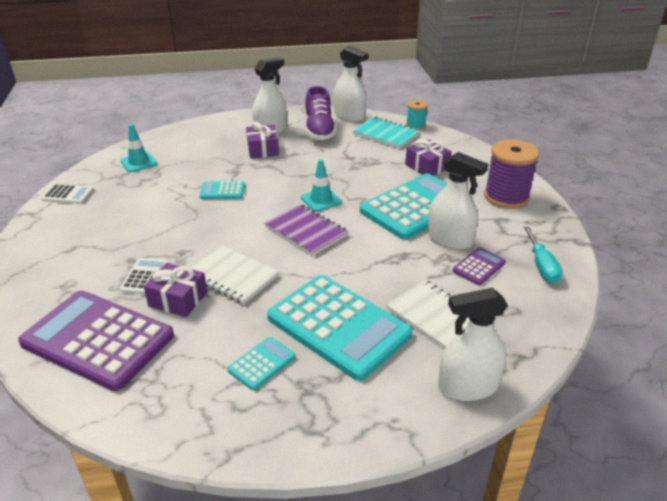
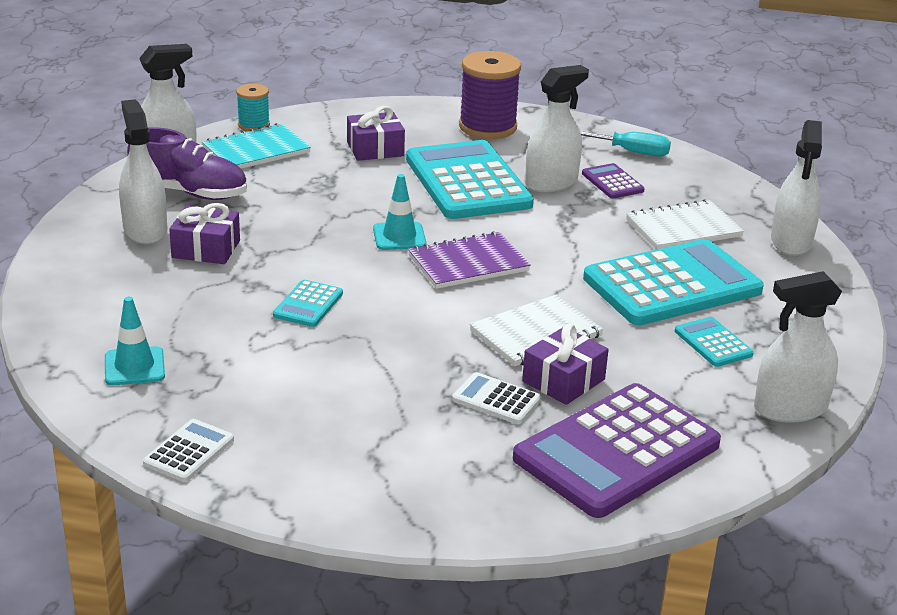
camera: 70 degrees left, 5 degrees down
(180, 426) = (790, 409): none -> white spray bottle

